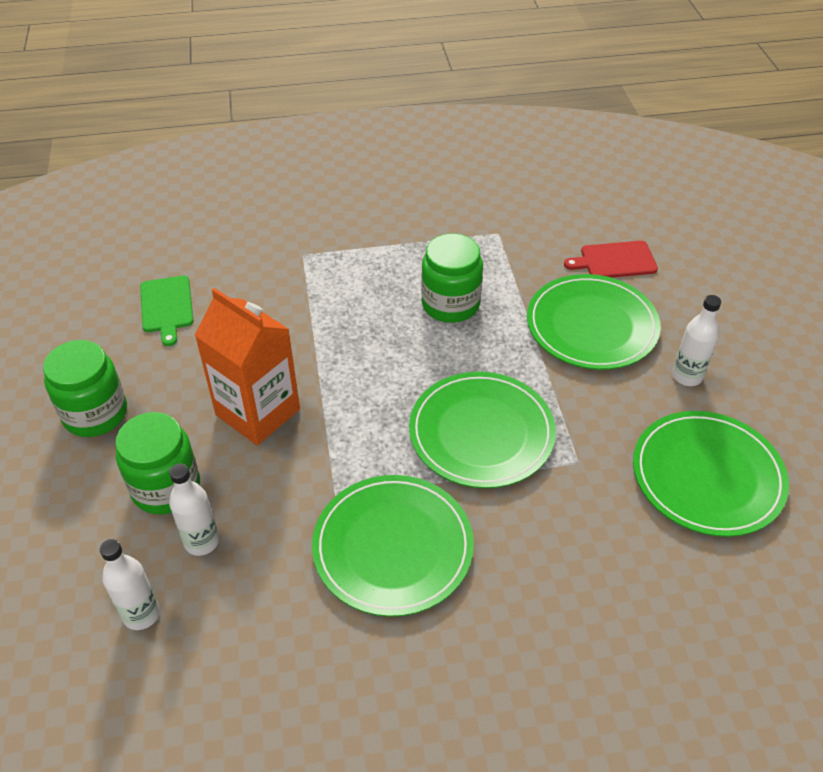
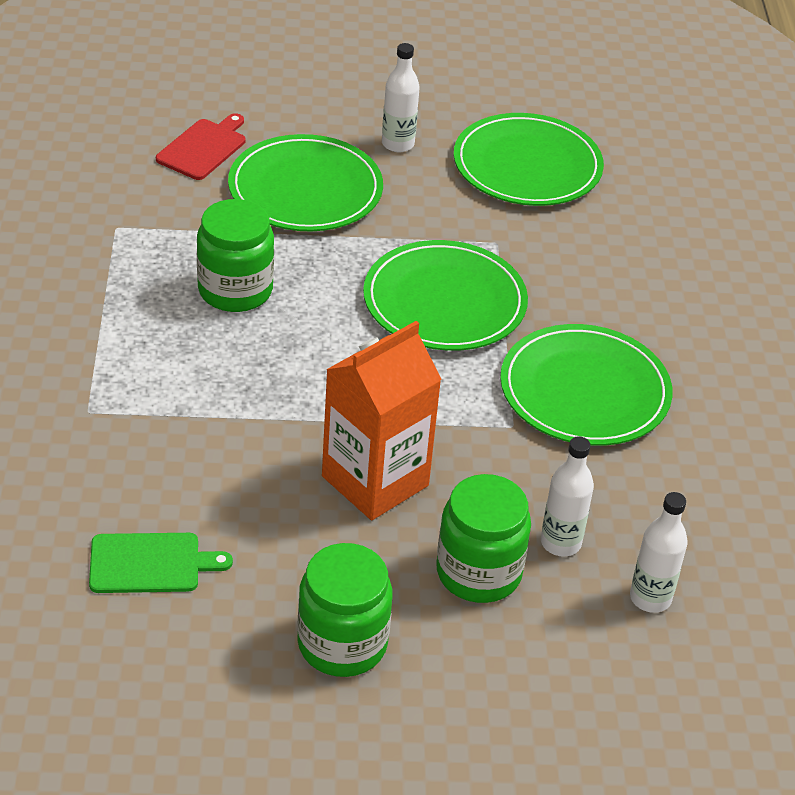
camera: 85 degrees left, 5 degrees down
(615, 260) = (203, 148): red cutting board -> red cutting board turned 150 degrees counterclockwise

